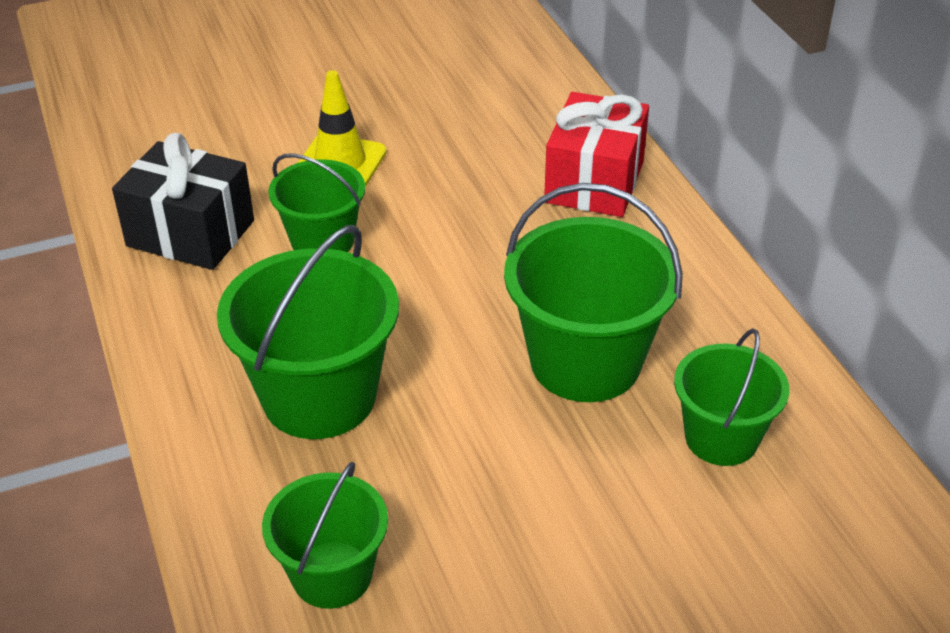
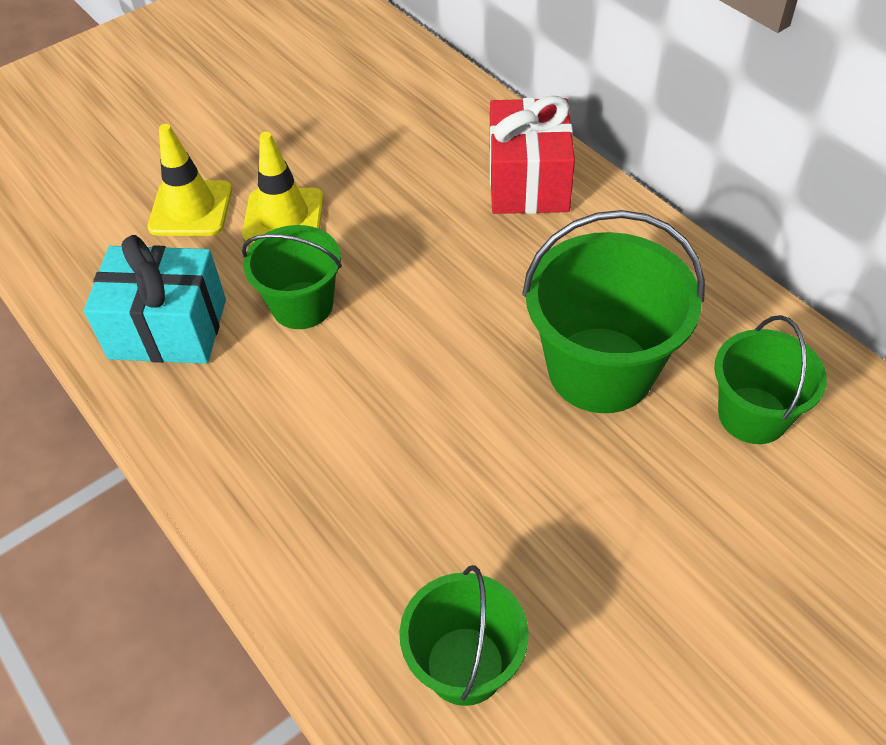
camera: 15 degrees left, 10 degrees up
(191, 233) = (168, 328): black gift -> turquoise gift
(257, 138) = (191, 209): none -> yellow traffic cone
(319, 396) = (370, 474): green bucket -> none

